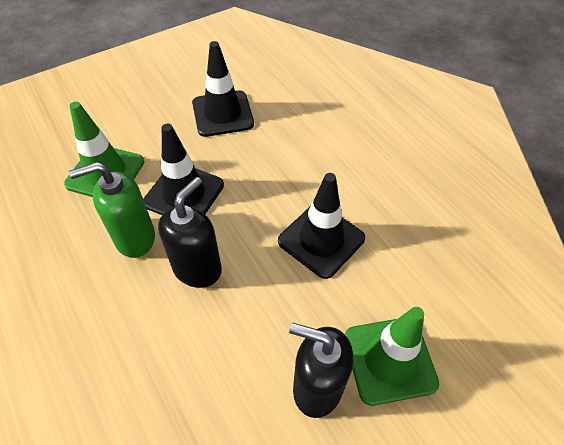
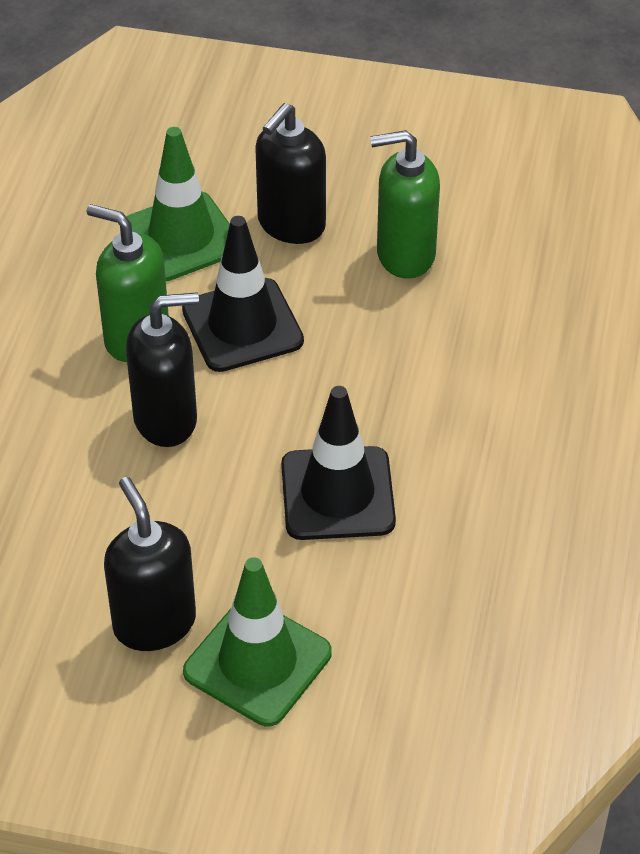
camera: 45 degrees right, 5 degrees down
(155, 133) = (291, 225): none -> black soap dispenser
(222, 114) = (405, 255): black traffic cone -> green soap dispenser

